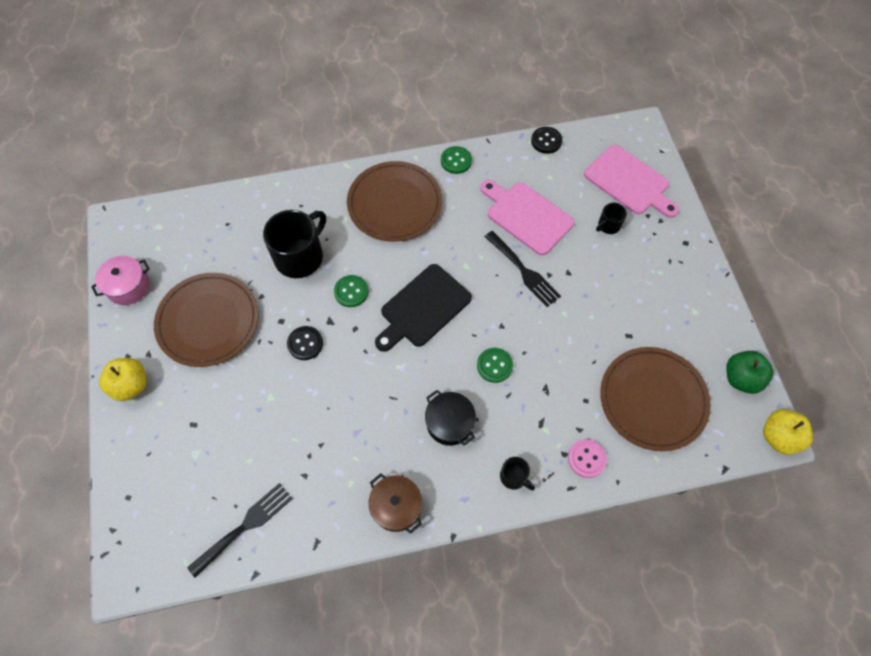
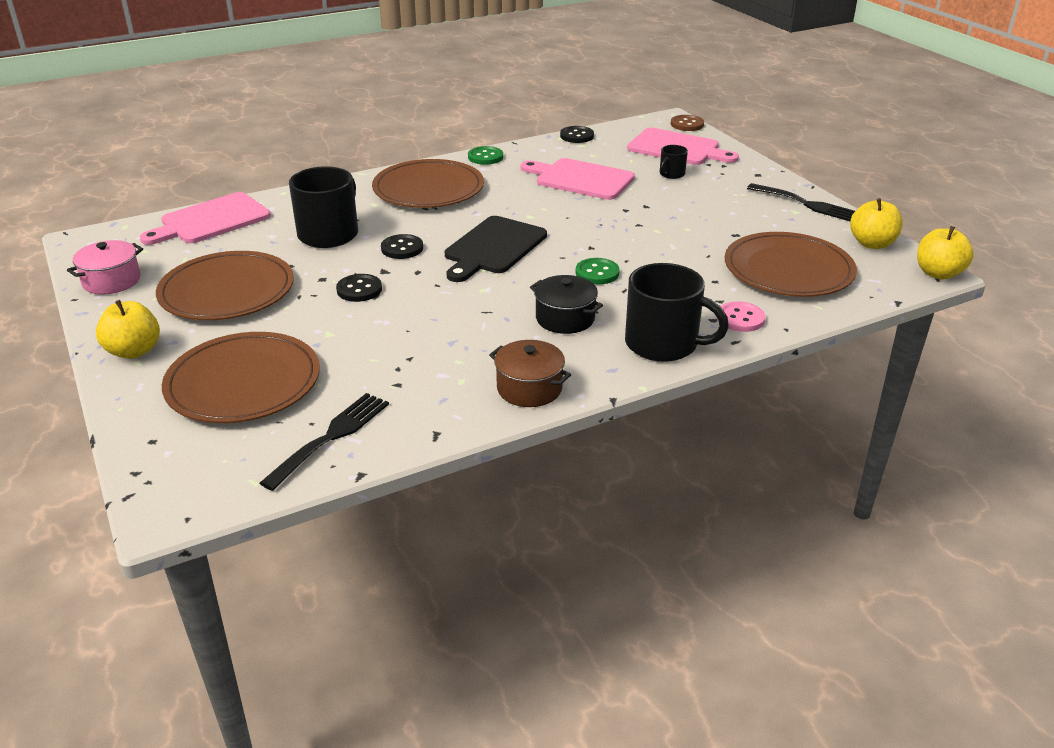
camera: 15 degrees left, 30 degrees down
(198, 444) = (243, 382): none -> brown plate
(214, 214) = (211, 220): none -> pink cutting board
(351, 292) = (402, 248): green button -> black button
(514, 477) = (663, 344): black mug -> black mug, size x2.10
(524, 271) = (596, 211): black fork -> black fork (807, 204)
(653, 141) = (687, 124): none -> brown button
(741, 378) = (872, 244): green apple -> yellow apple

